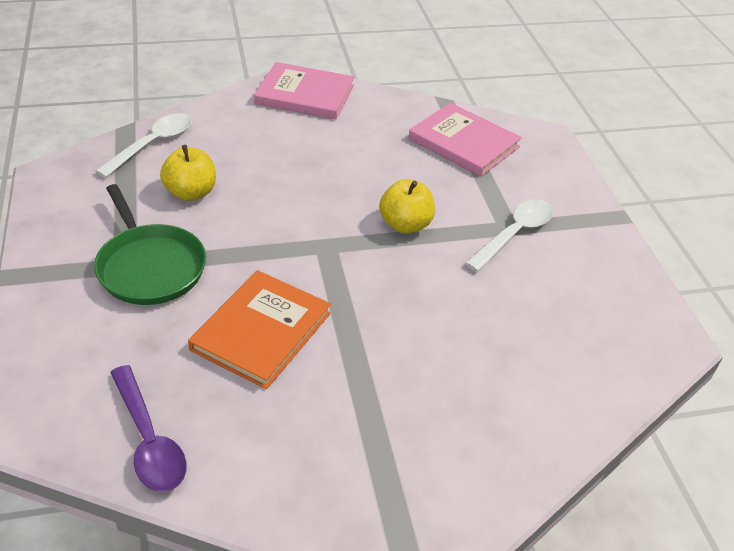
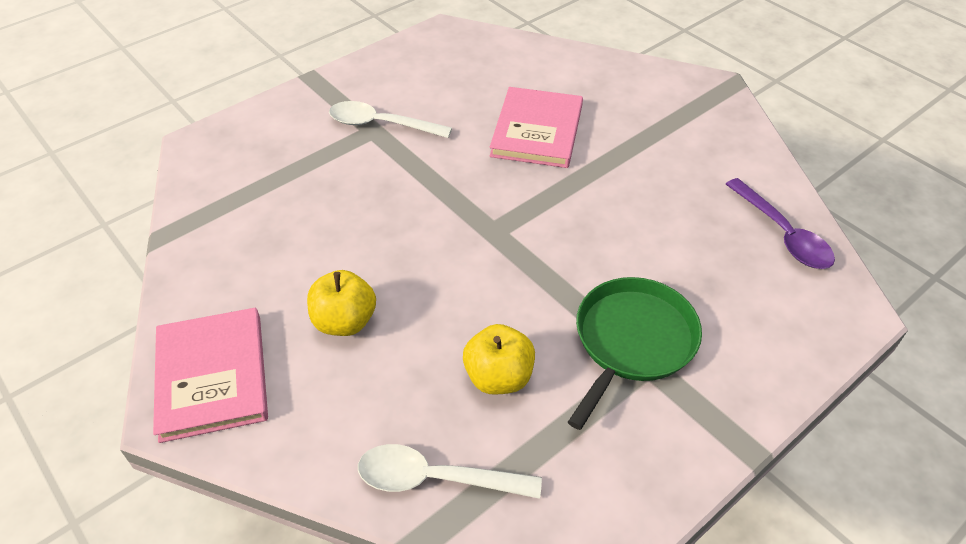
camera: 115 degrees left, 5 degrees up
(149, 439) = (782, 233): purple spoon -> purple spoon turned 120 degrees clockwise
(261, 331) = (630, 224): orange book -> none
(405, 225) = (420, 191): yellow apple -> yellow apple (345, 321)
(463, 143) = (247, 196): pink book -> pink book (537, 131)

